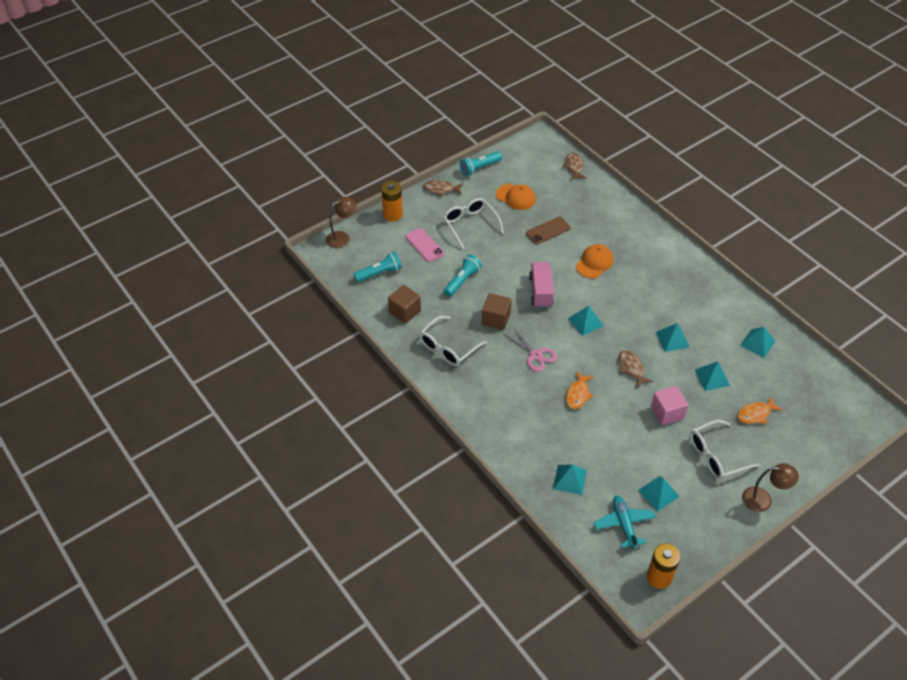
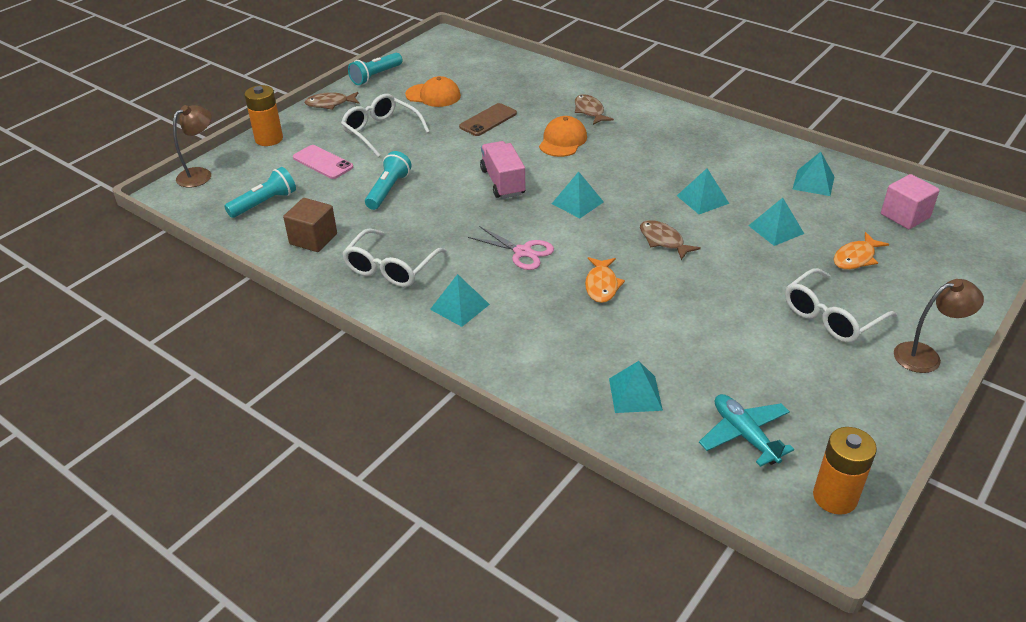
camera: 15 degrees left, 10 degrees down
(496, 319) = (450, 222): brown cube -> none
(574, 167) = (497, 57): brown fish -> brown fish (590, 111)
(658, 493) = (775, 381): turquoise pyramid -> turquoise pyramid (459, 306)
(667, 413) = (736, 281): pink cube -> pink cube (905, 216)

